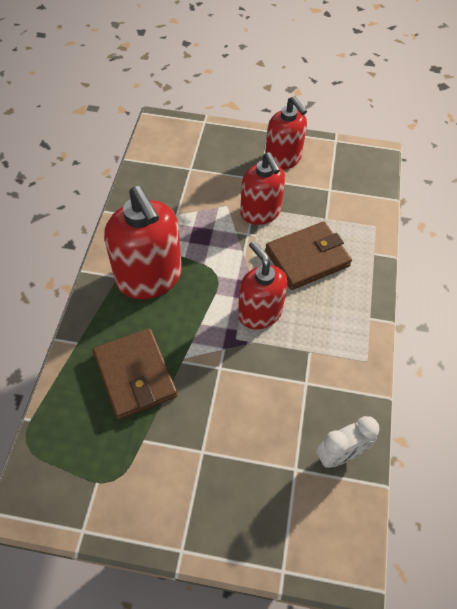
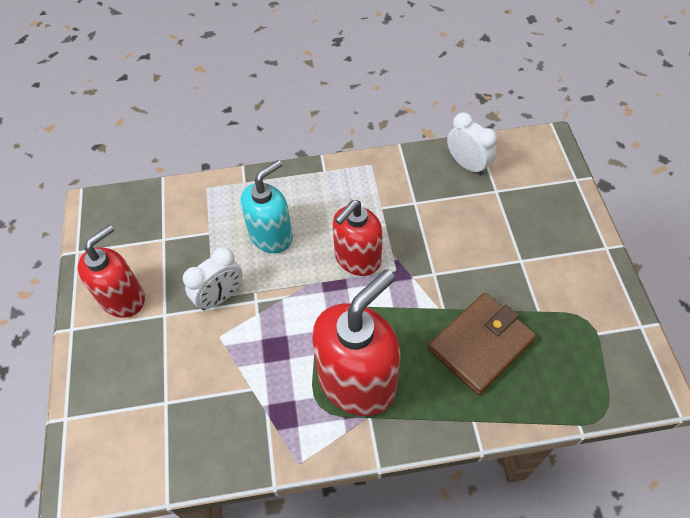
camera: 105 degrees left, 0 degrees up
(260, 213) = (220, 297): red soap dispenser -> white clock
(307, 258) = (271, 236): brown wallet -> turquoise soap dispenser

